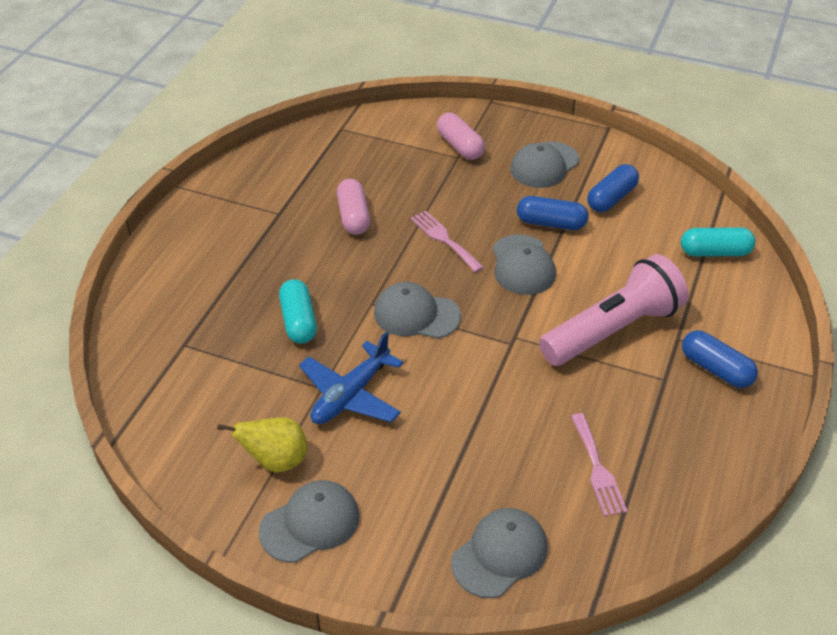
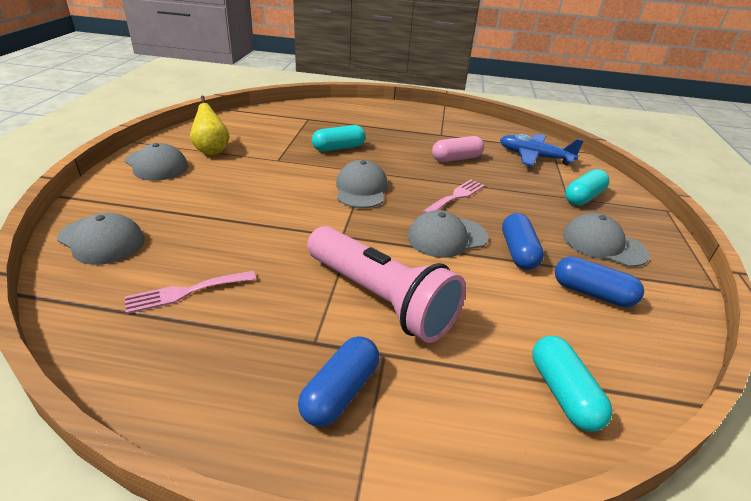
camera: 75 degrees right, 10 degrees down
(350, 395) = (271, 170): blue plane -> blue plane (534, 157)
(460, 146) = (583, 197): pink capsule -> turquoise capsule

